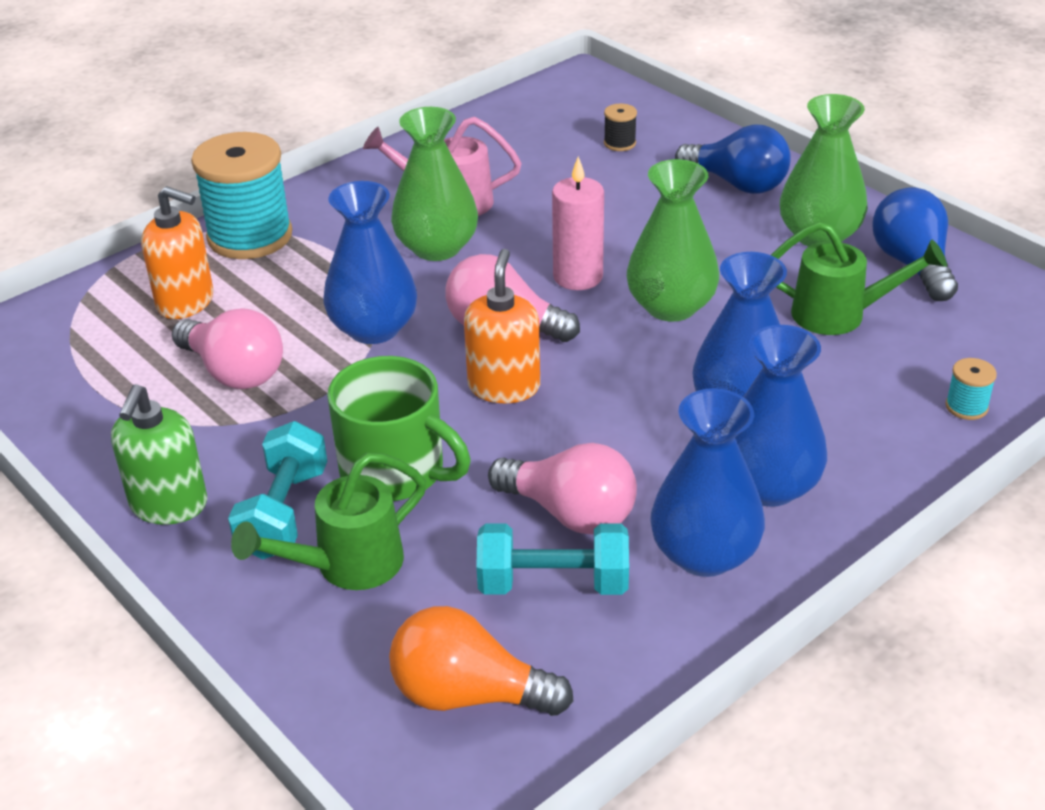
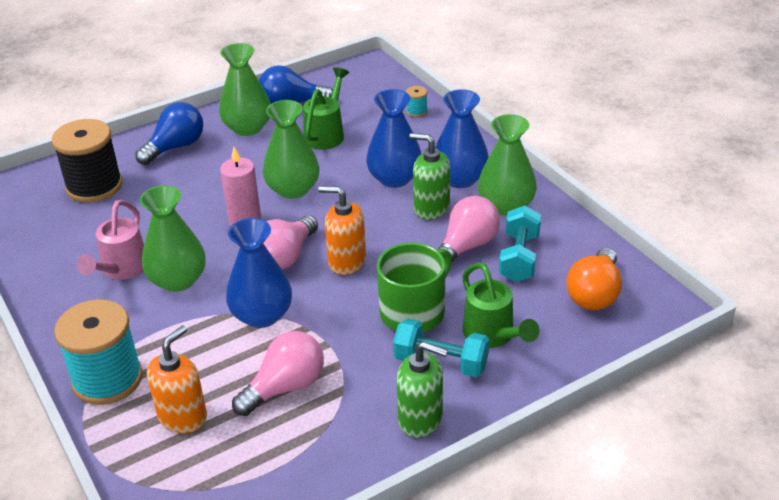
camera: 80 degrees left, 0 degrees up
(619, 143) = (94, 186): black spool -> black spool, size x2.42
(668, 460) = (431, 208): none -> green soap dispenser
(704, 554) = (506, 206): blue vase -> green vase

